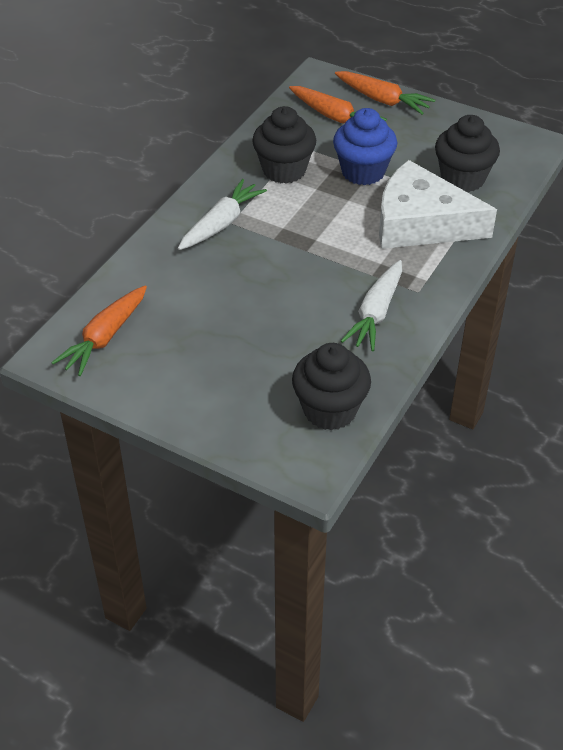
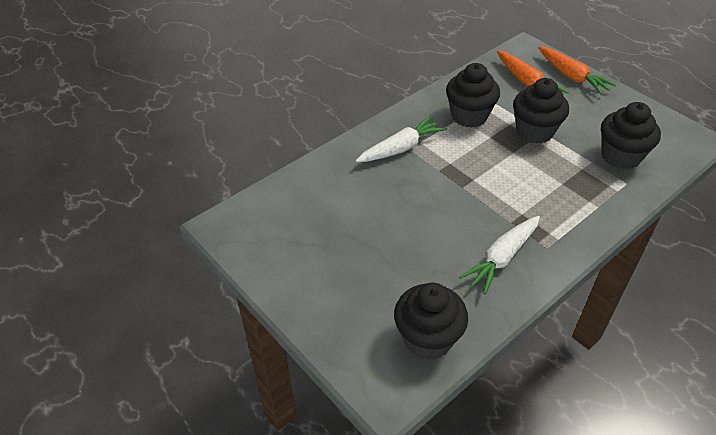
camera: 20 degrees right, 0 degrees up
(105, 337) = (270, 220): orange carrot -> none
(363, 172) = (534, 131): blue cupcake -> black cupcake
(421, 223) = (570, 186): white cheese -> none

